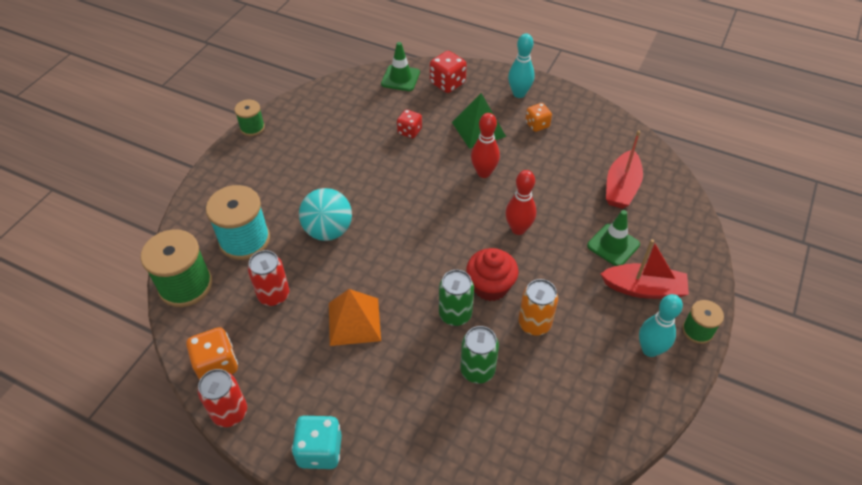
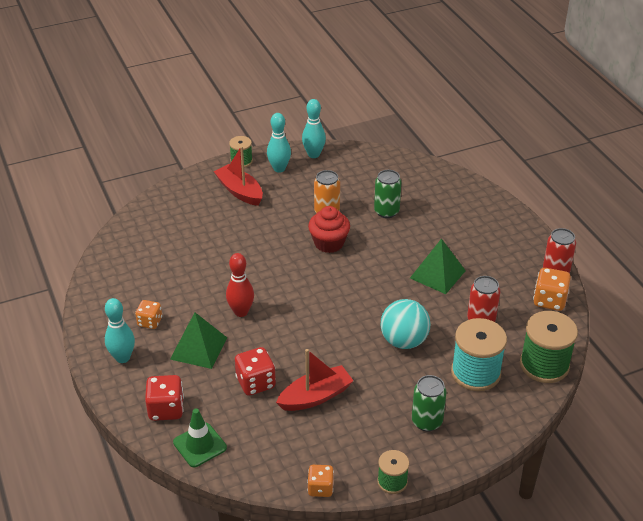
camera: 140 degrees left, 10 degrees down
(297, 99) = (320, 488): none -> orange dice
(320, 451) = (512, 227): turquoise dice -> none
(354, 321) = (437, 274): orange pyramid -> green pyramid
(409, 131) = (256, 383): red dice -> red dice, size x1.50
(455, 314) = (369, 242): green can -> green can (427, 421)
(518, 229) = (268, 262): red bowling pin -> none
(613, 245) = (222, 219): green traffic cone -> none
(621, 187) = (163, 244): red boat -> red boat (315, 396)
(644, 402) = (313, 154): none -> turquoise bowling pin

